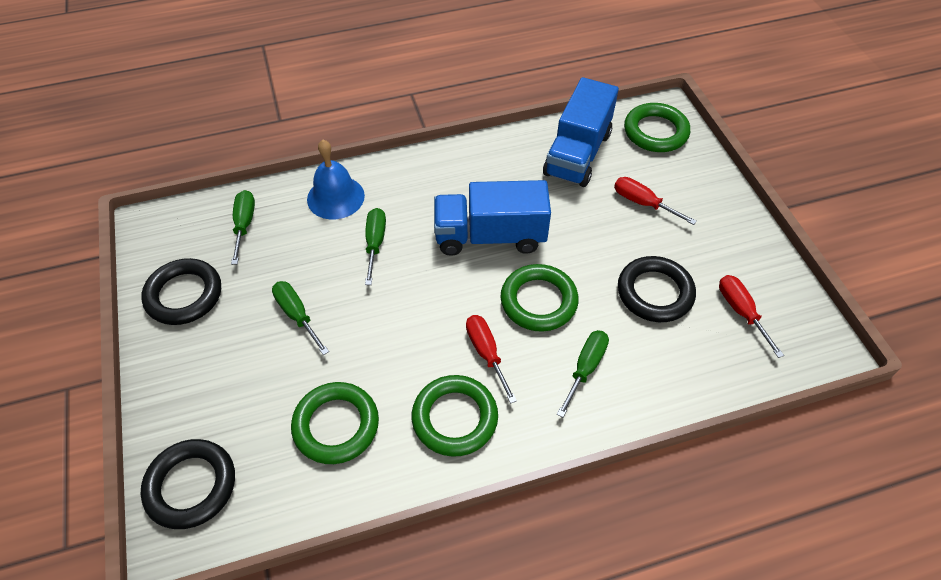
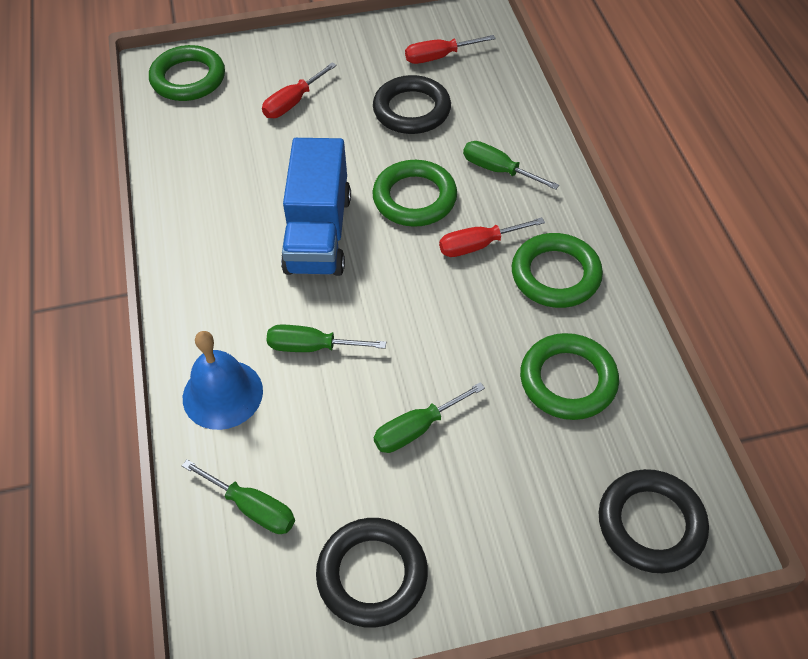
camera: 85 degrees left, 0 degrees up
(244, 225) = (252, 508): green screwdriver -> green screwdriver turned 150 degrees counterclockwise
(577, 154) = (205, 146): blue truck -> none

